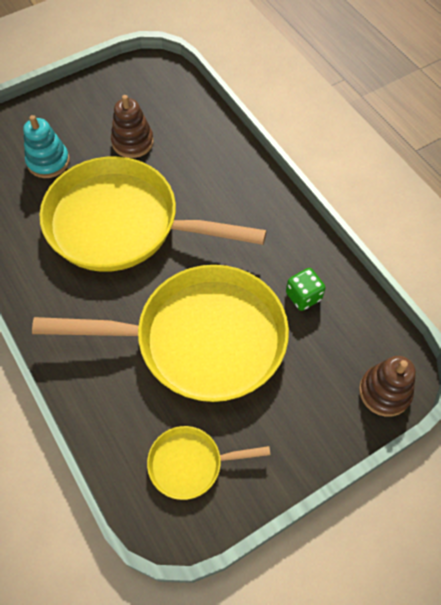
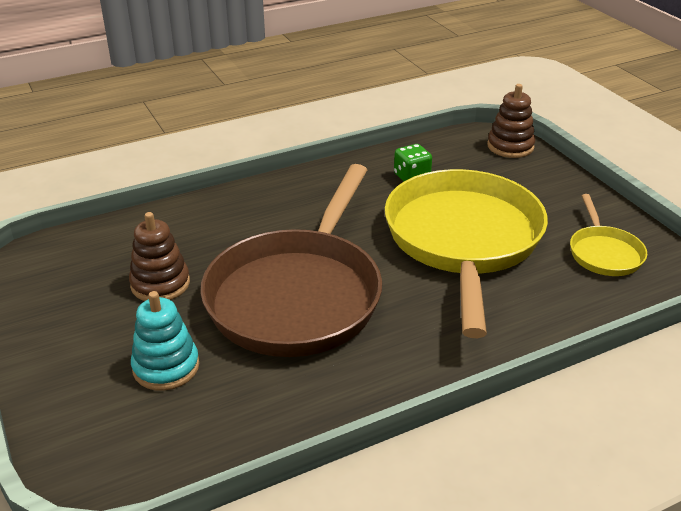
camera: 85 degrees left, 25 degrees down
(121, 224) = (298, 295): yellow pan -> brown pan

